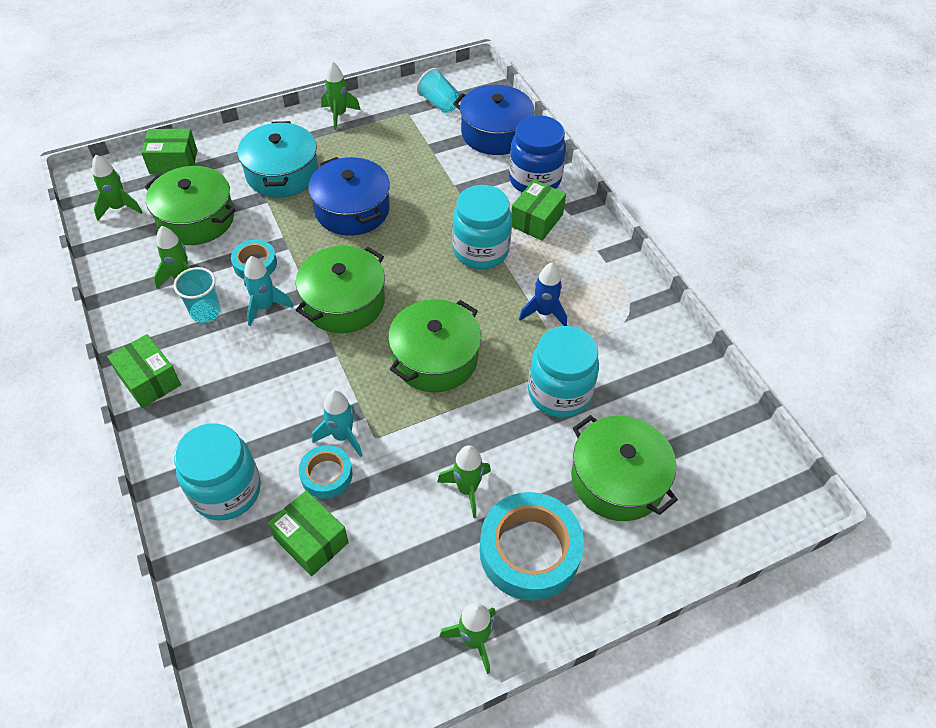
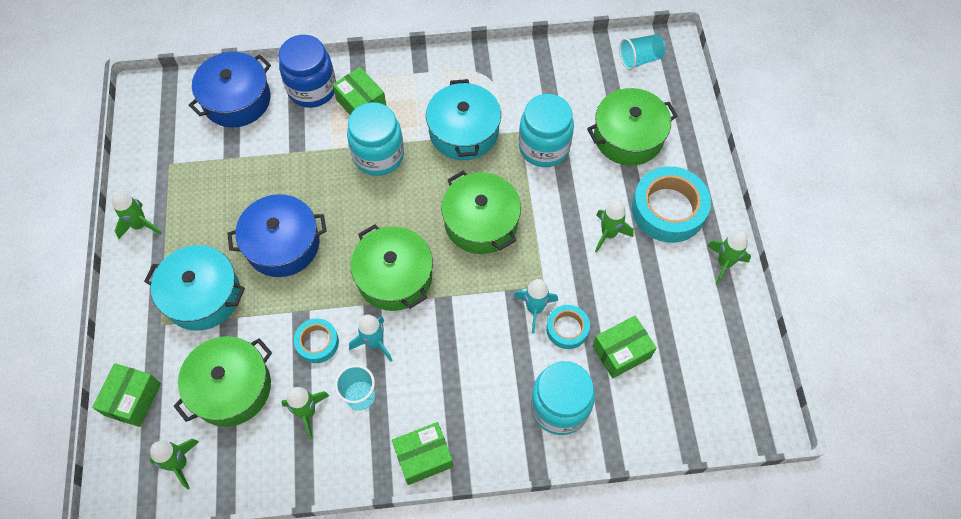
camera: 70 degrees left, 10 degrees up
(439, 103) = (170, 133): turquoise cup -> turquoise cup (640, 59)
(544, 313) = (464, 131): blue rocket -> turquoise pot

